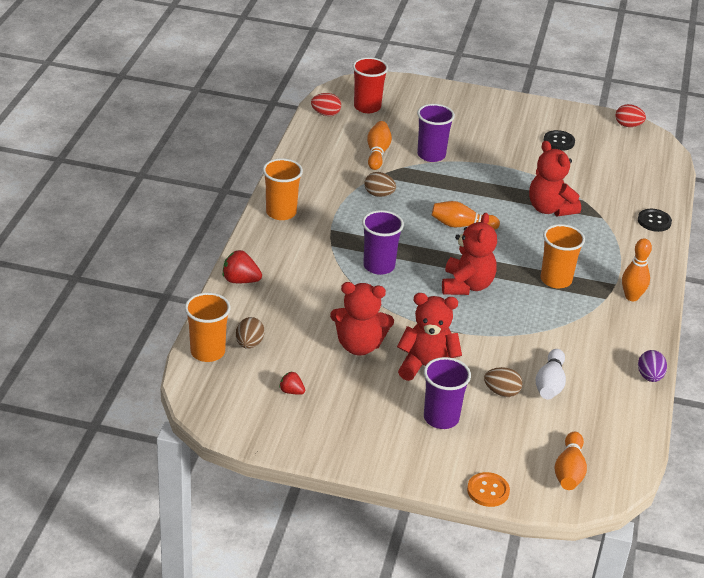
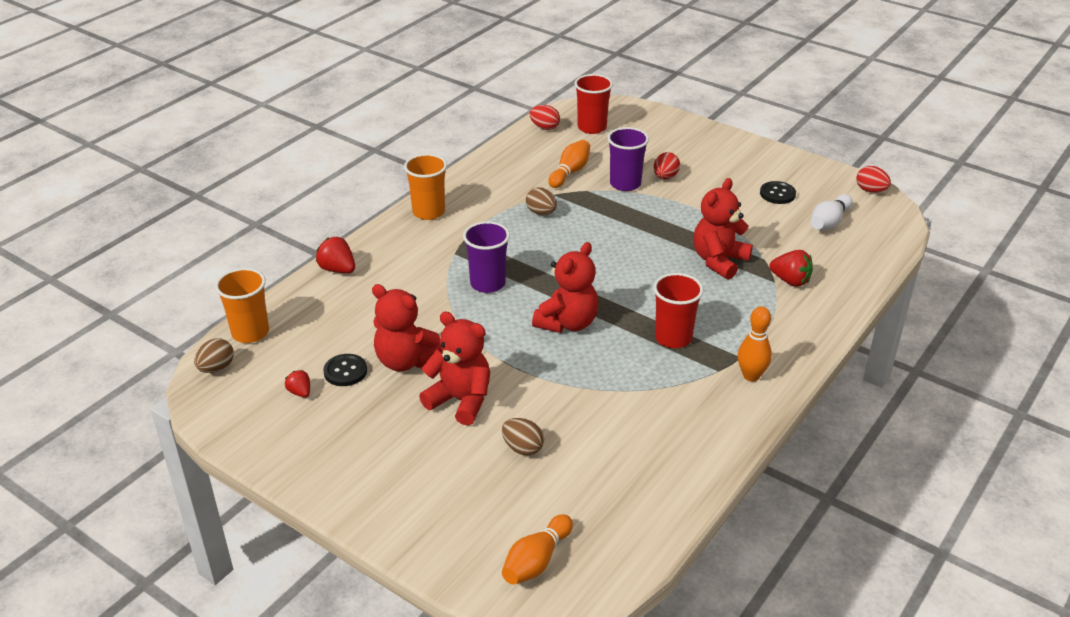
camera: 25 degrees right, 0 degrees up
(249, 344) = (297, 334): brown egg -> brown egg (216, 368)
(441, 418) = (434, 460): purple cup -> none
(460, 143) = (665, 177): none -> red egg
(461, 225) = (606, 259): orange bowling pin -> none
(488, 491) = (425, 558): orange button -> none
(550, 209) = (719, 261): red teddy bear -> red teddy bear turned 45 degrees clockwise
(550, 384) = (585, 452): white bowling pin -> white bowling pin (829, 222)
(556, 280) = (673, 338): orange cup -> red cup
(613, 214) = (790, 281): none -> red strawberry
(649, 377) = (712, 473): purple egg -> none
(654, 221) = (835, 297): black button -> black button (345, 371)

